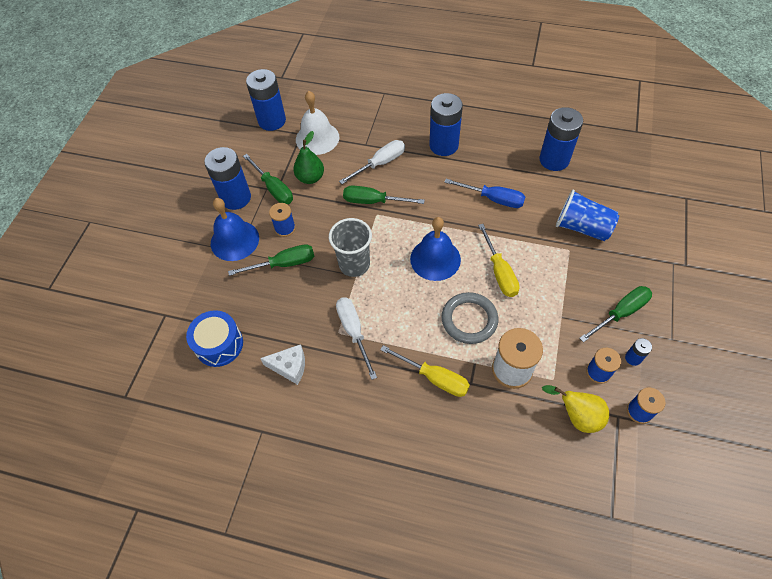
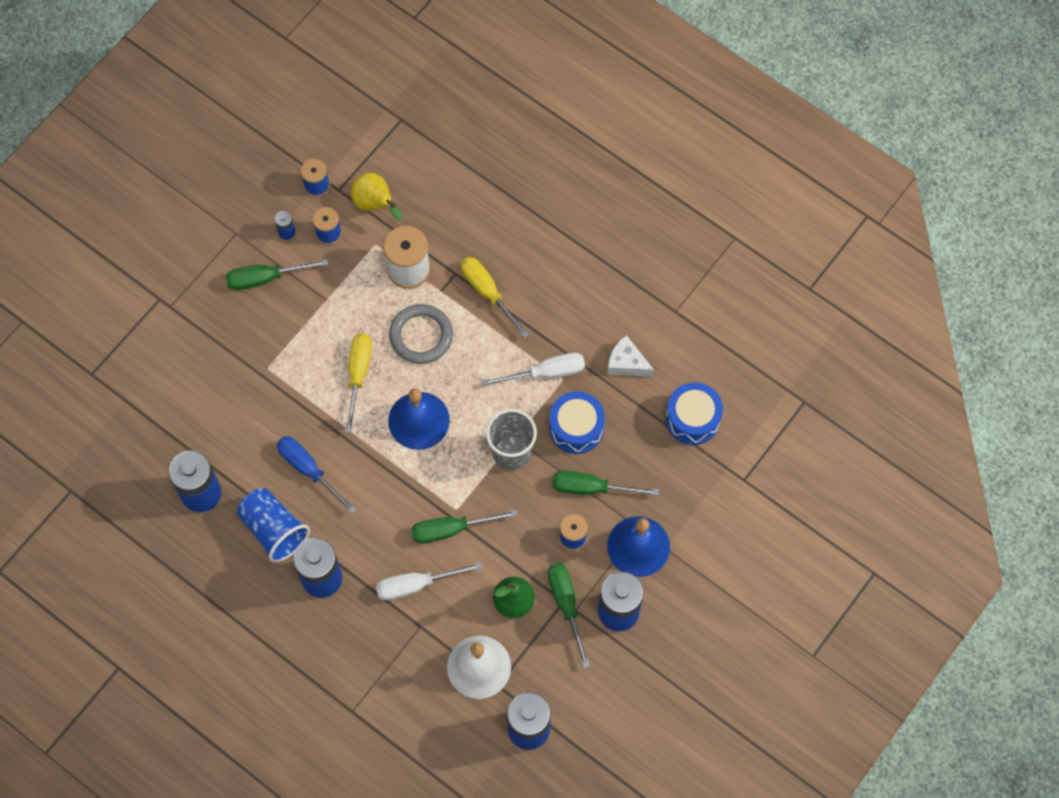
camera: 160 degrees left, 10 degrees up
(312, 301) = (576, 428): none -> blue drum
(354, 332) = (546, 373): white screwdriver -> white screwdriver turned 105 degrees counterclockwise
(373, 201) = (451, 529): green screwdriver -> green screwdriver turned 135 degrees clockwise
(582, 227) = (234, 388): blue cup -> blue cup (274, 530)

